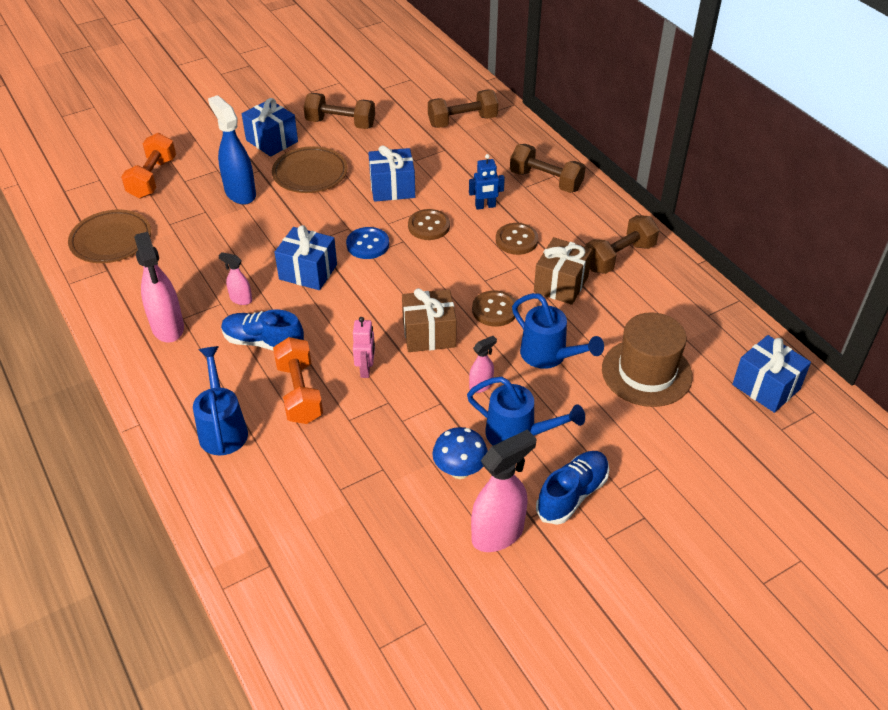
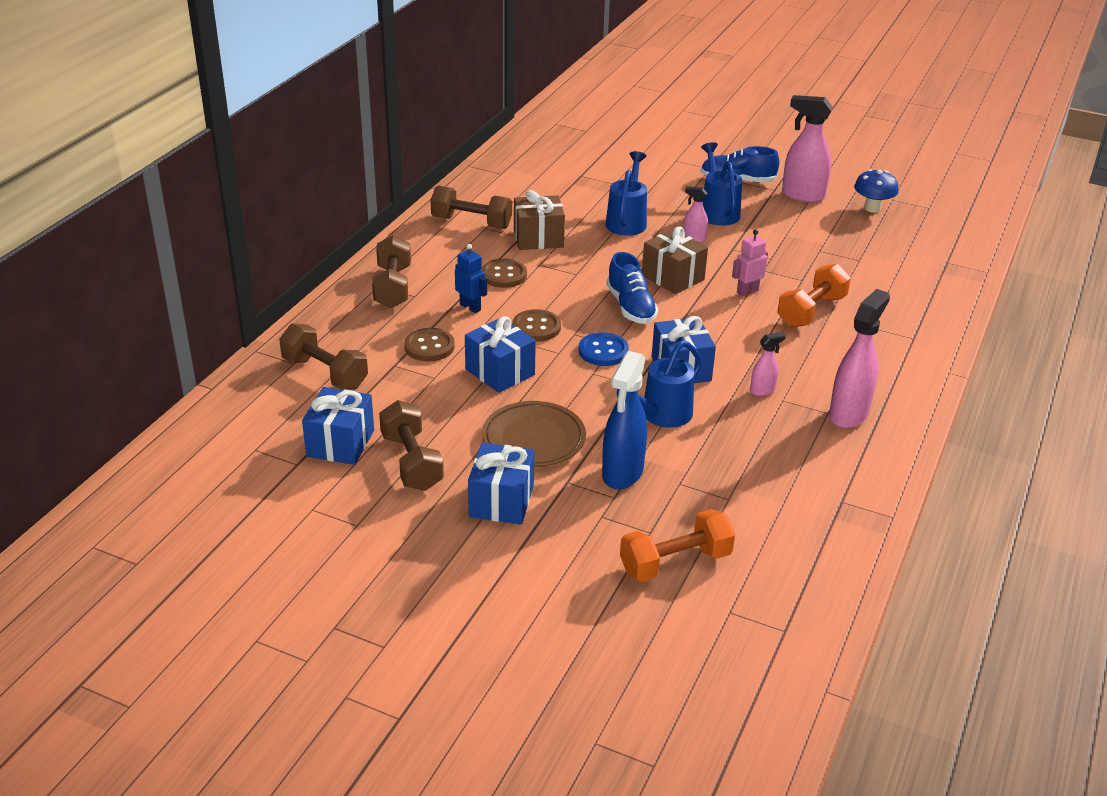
camera: 125 degrees left, 10 degrees down
(111, 240) = (804, 527): brown plate -> none
(222, 428) = (891, 330): blue watering can -> blue watering can (661, 416)
(240, 299) = (763, 390): pink spray bottle -> pink spray bottle turned 105 degrees counterclockwise
(263, 342) = (790, 353): blue shoe -> blue shoe (631, 307)
(459, 470) = (777, 222): blue mushroom -> blue mushroom (872, 208)
(494, 310) = (607, 258): brown button -> brown button (429, 347)
(646, 372) = (594, 182): brown hat -> none
(766, 387) = (553, 141): blue gift -> blue gift (340, 443)

